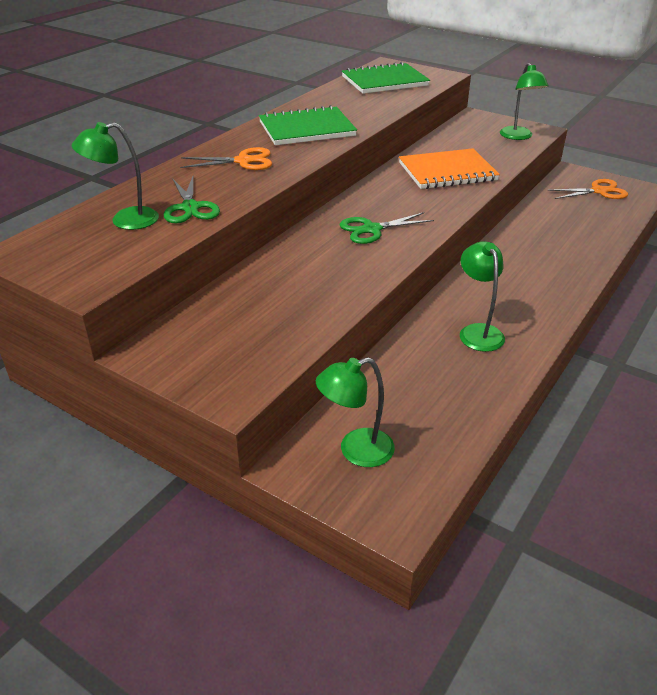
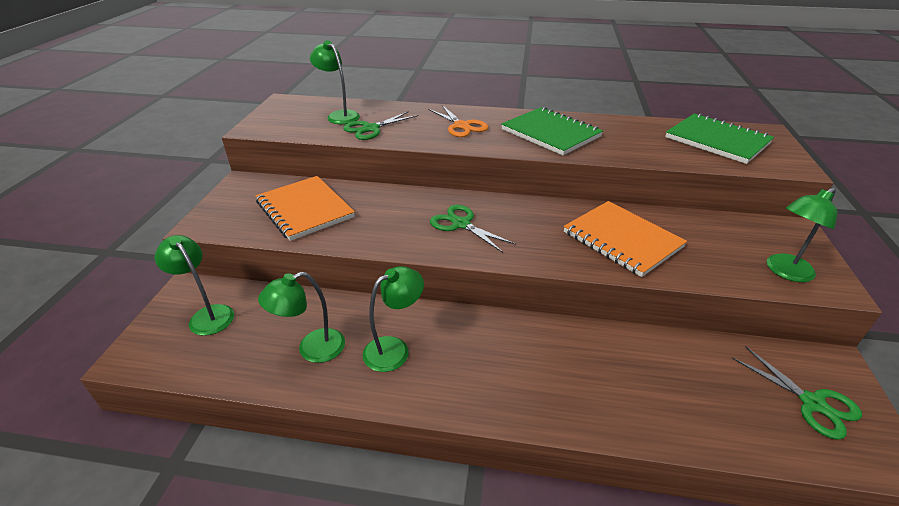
camera: 65 degrees right, 0 degrees up
(265, 312) = (305, 209): none -> orange notebook
(455, 380) = (312, 349): none -> green lamp
(599, 191) = (812, 403): orange scissors -> green scissors

